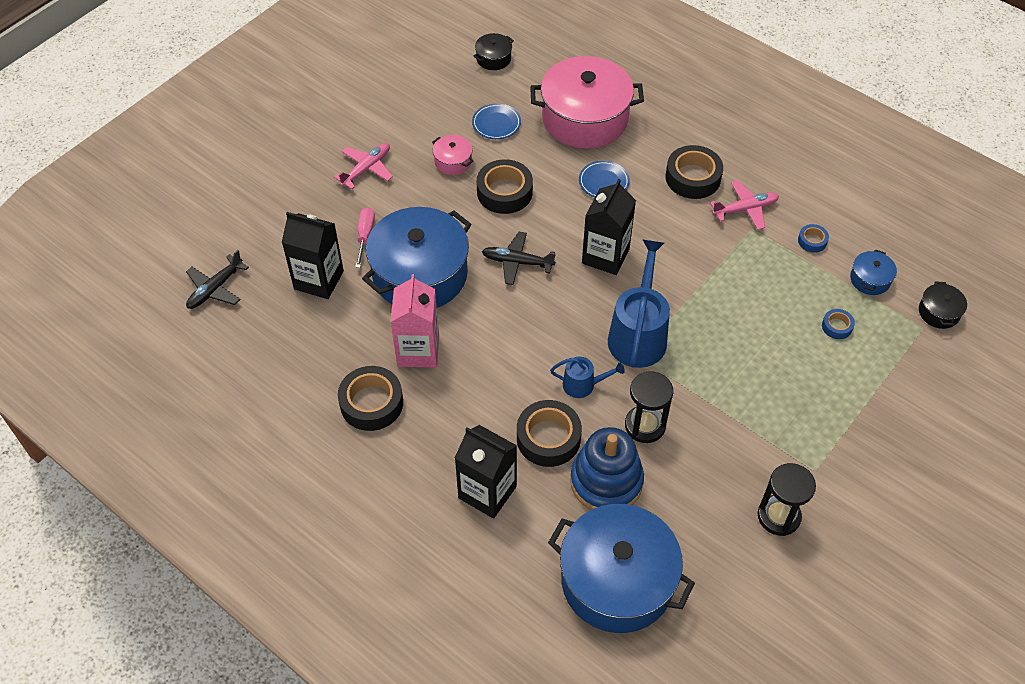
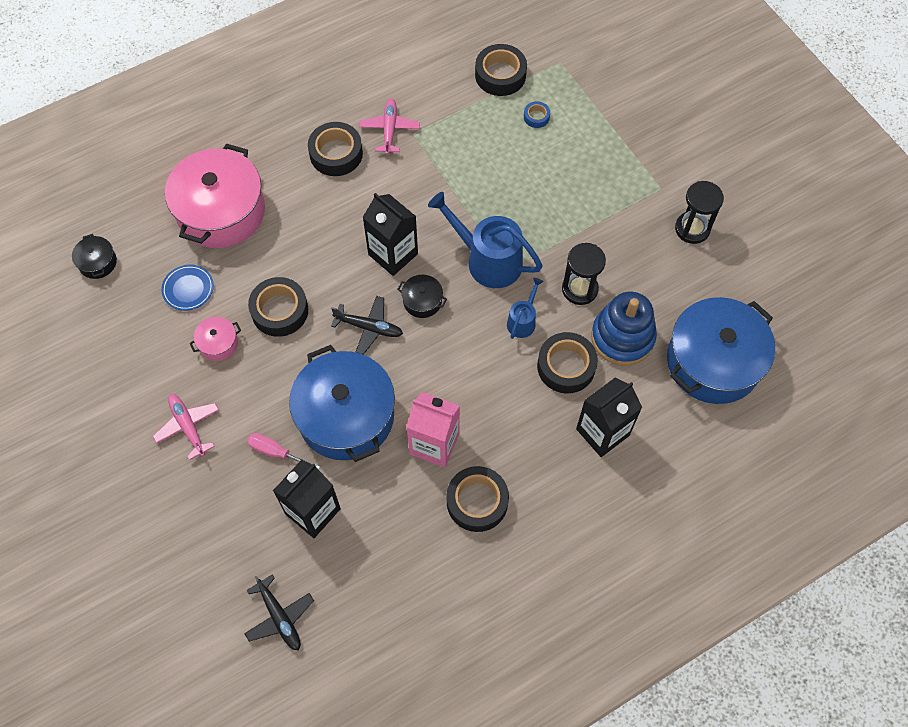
camera: 70 degrees left, 10 degrees up
(517, 262) = (368, 327): black plane -> black plane turned 105 degrees counterclockwise
(603, 182) = (307, 224): blue plate -> none
(812, 241) = (445, 97): blue tape -> none
(870, 279) = (500, 75): blue pot -> black tape
(939, 312) = (550, 45): black pot -> black pot (422, 301)

